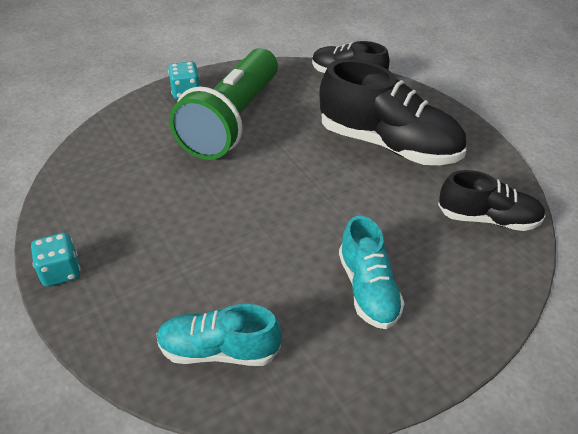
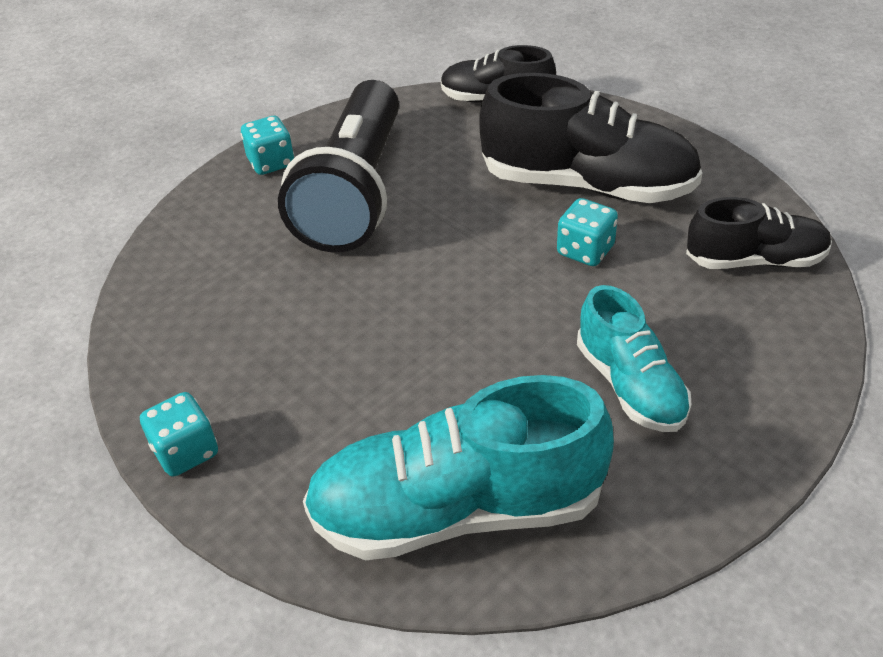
camera: 10 degrees left, 0 degrees up
(219, 350) = (457, 510): turquoise shoe -> turquoise shoe, size x1.69
(232, 121) = (355, 192): green flashlight -> black flashlight
(371, 189) = (585, 251): none -> turquoise dice

